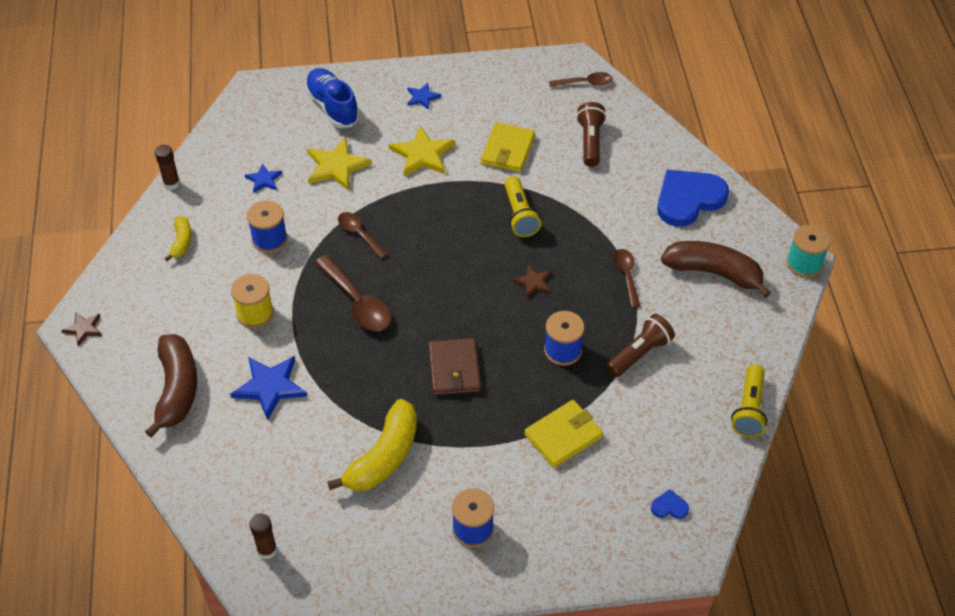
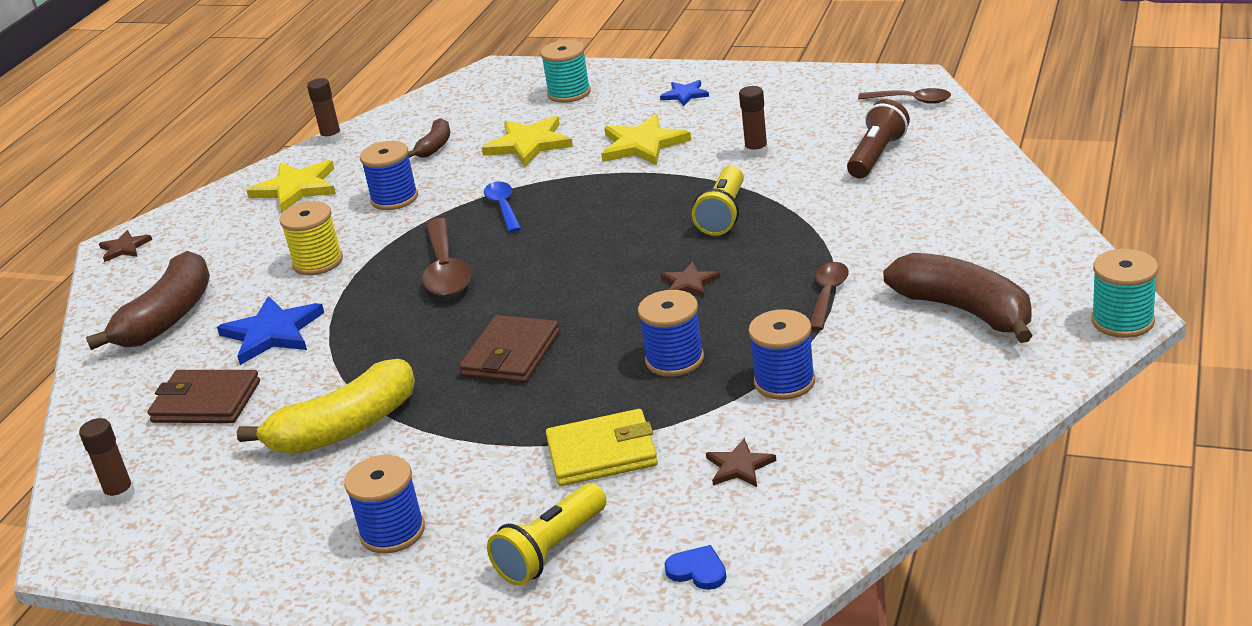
camera: 30 degrees right, 20 degrees down
(181, 242) = (296, 188): yellow banana -> yellow star
(264, 179) = (435, 146): blue star -> brown banana
(267, 458) = (206, 402): none -> brown wallet
(332, 107) = (569, 93): blue shoe -> turquoise spool
(359, 234) = (503, 207): brown spoon -> blue spoon
(507, 150) = (756, 152): yellow wallet -> brown glue stick
(639, 354) = (784, 382): brown flashlight -> blue spool
(650, 425) = (739, 466): none -> brown star
(688, 199) = (981, 228): blue heart -> none
(749, 409) = (913, 477): yellow flashlight -> yellow flashlight (551, 550)

